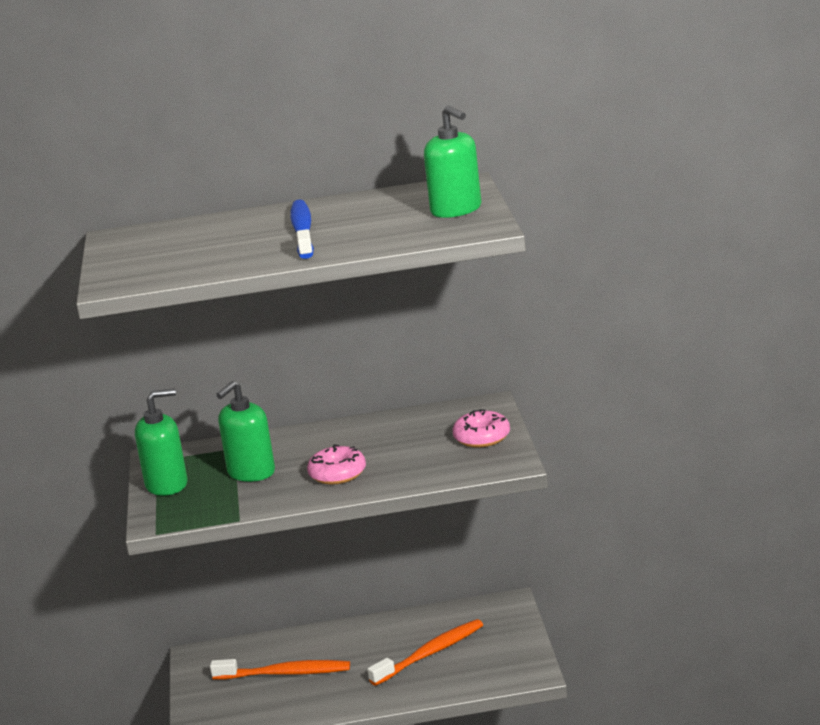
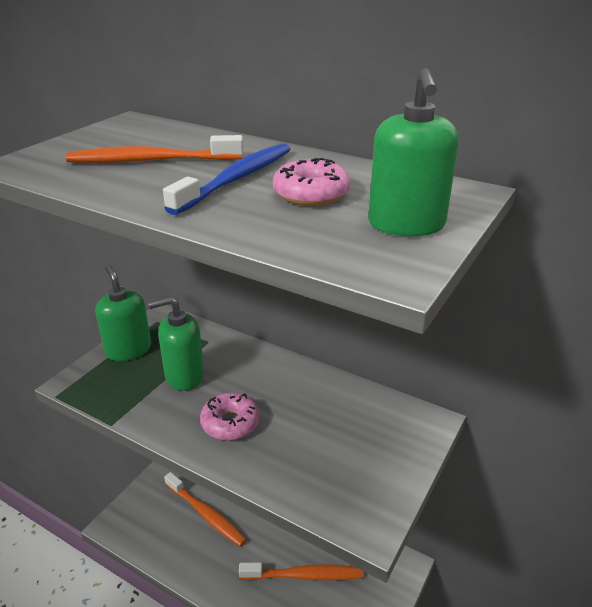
camera: 35 degrees right, 10 degrees up
(167, 485) = (128, 350): green soap dispenser -> green soap dispenser turned 135 degrees counterclockwise
(212, 246) = (152, 161): none -> orange toothbrush
(482, 437) = (381, 464): pink donut -> pink donut (311, 194)

